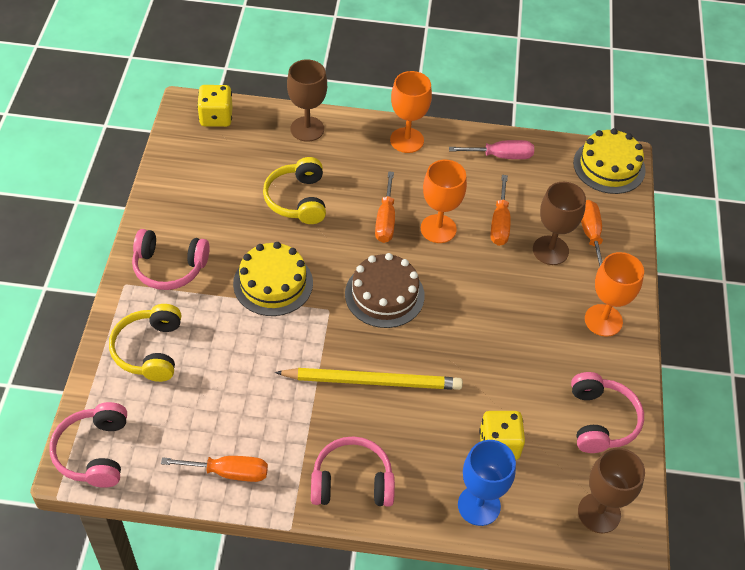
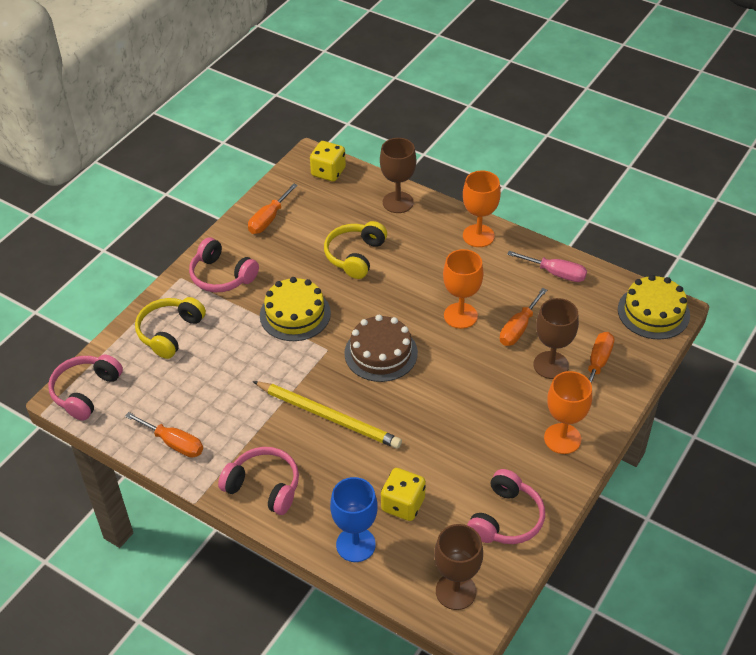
camera: 30 degrees right, 5 degrees down
(385, 220) = (419, 294): orange screwdriver -> orange screwdriver (268, 219)

